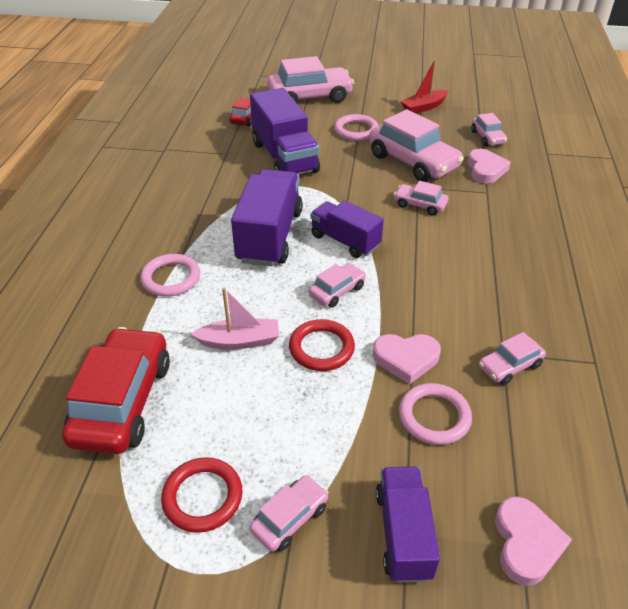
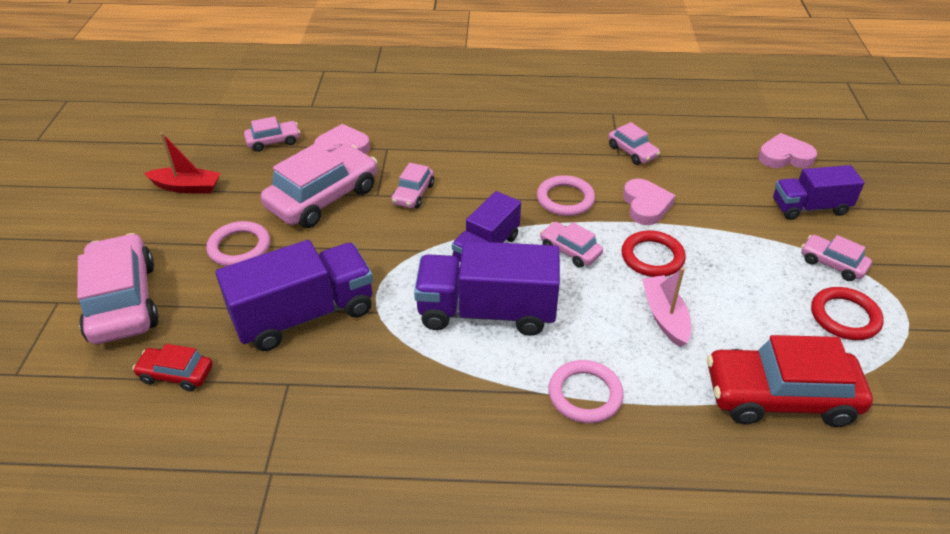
camera: 95 degrees left, 0 degrees up
(423, 107) = (187, 187): red boat -> red boat turned 45 degrees counterclockwise
(434, 416) = (701, 191): pink ring -> pink ring (565, 199)

